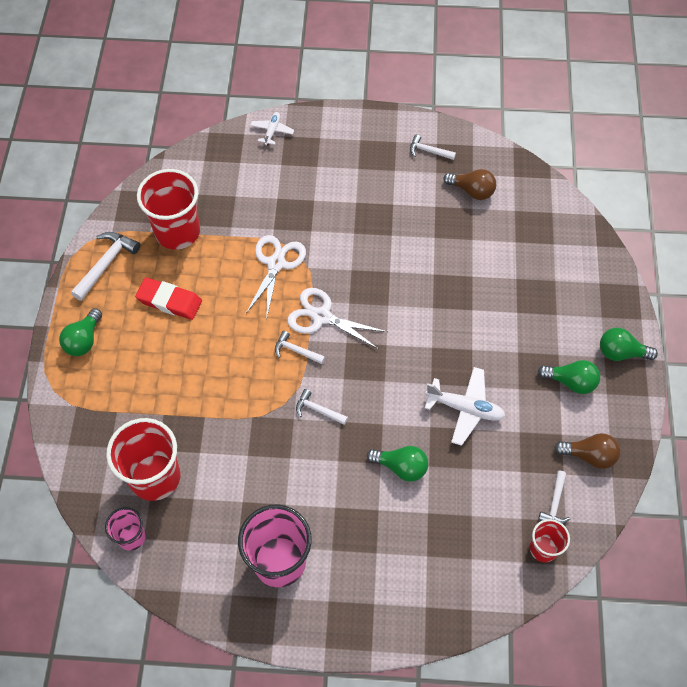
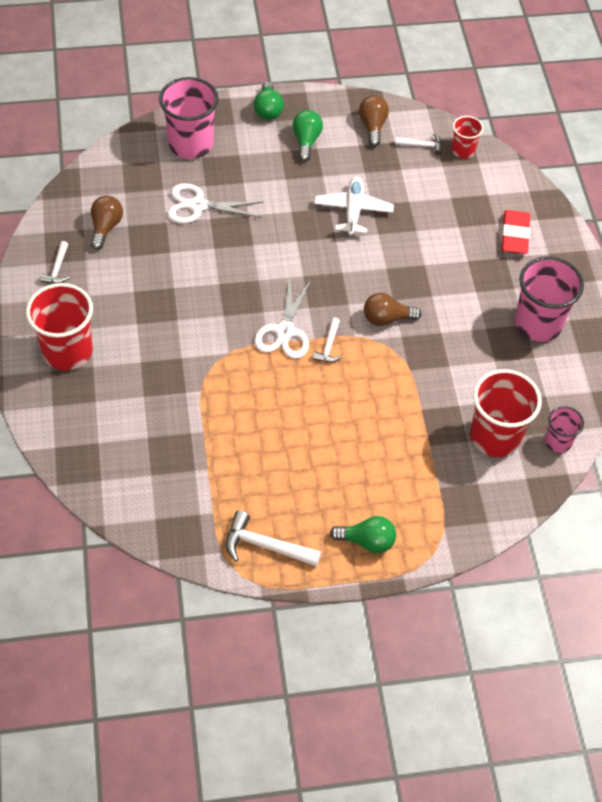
camera: 105 degrees left, 5 degrees down
(169, 301) = (299, 470): red eraser -> red eraser (514, 235)
(177, 232) = (207, 484): red cup -> red cup (68, 351)
(272, 131) = (47, 419): white plane -> none
(276, 264) = (230, 381): white scissors -> white scissors (198, 206)
(318, 410) = (386, 318): white hammer -> brown light bulb
(401, 467) = (423, 249): green light bulb -> none
(574, 273) = (191, 144): none -> pink cup

